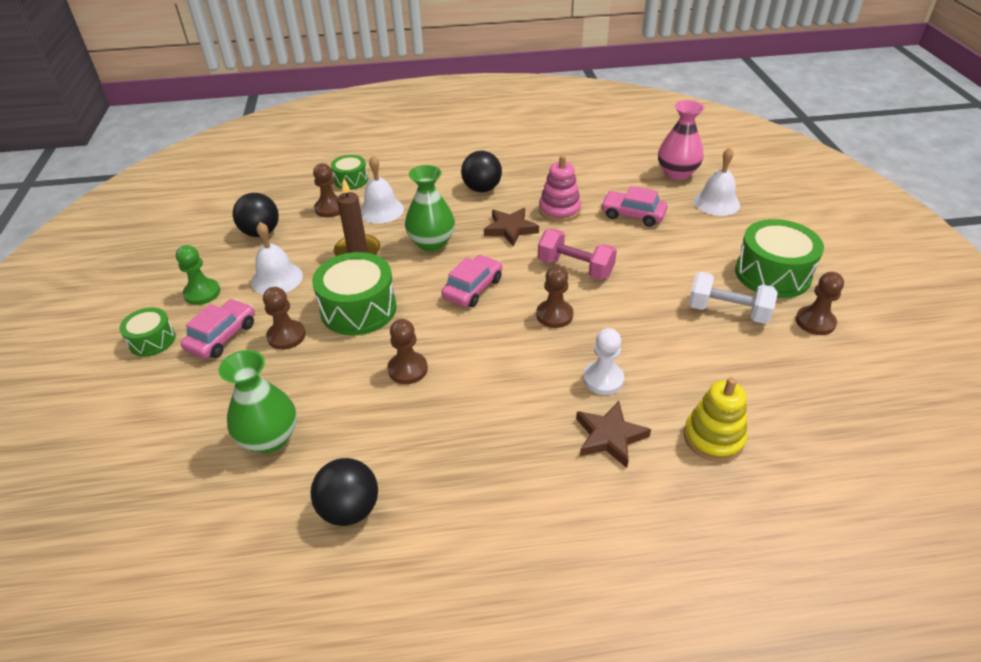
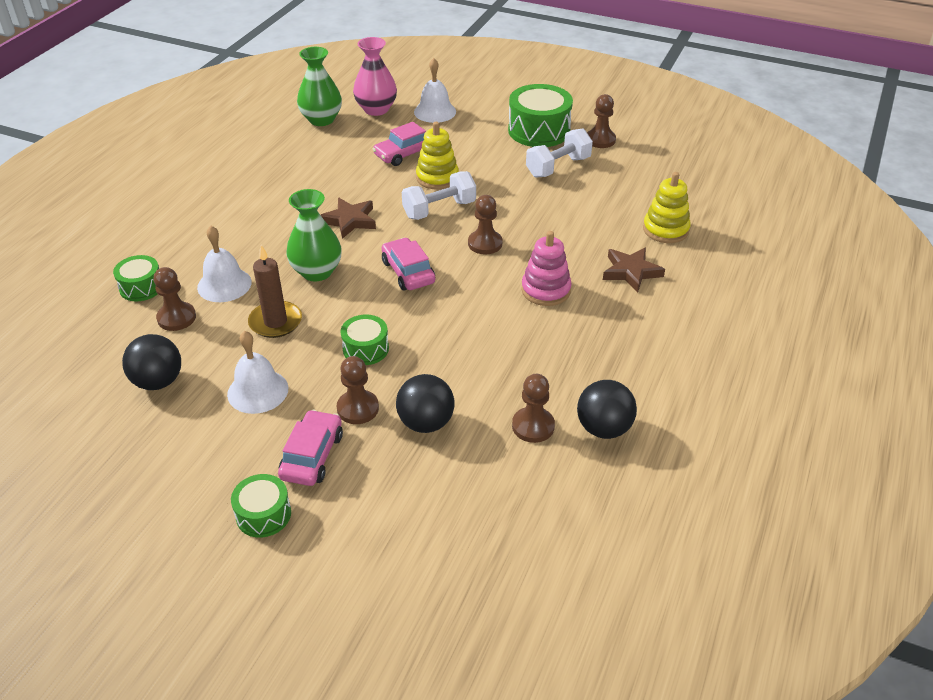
camera: 60 degrees left, 0 degrees up
(202, 293) = (220, 455): green pawn -> none
(222, 336) = (312, 456): pink car -> pink car turned 45 degrees clockwise
(269, 438) = (487, 456): green vase -> green vase (321, 120)
(358, 309) = (365, 349): green drum -> green drum, size x0.56
(407, 369) = (475, 345): brown pawn -> brown pawn (533, 426)
(482, 189) = (268, 212): black ball -> black ball (426, 423)
(559, 210) = (354, 185): pink stacking toy -> pink stacking toy (546, 290)
(575, 268) = (439, 210): pink dumbbell -> white dumbbell
(603, 379) = (575, 250): white pawn -> none
(620, 247) = (437, 177): none -> yellow stacking toy

